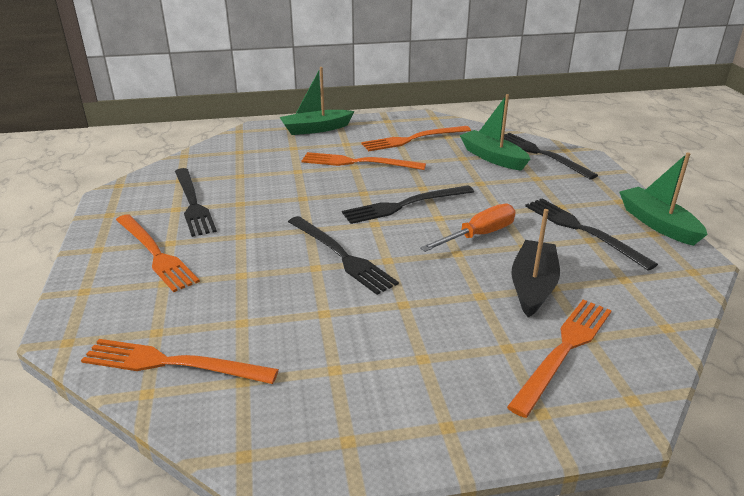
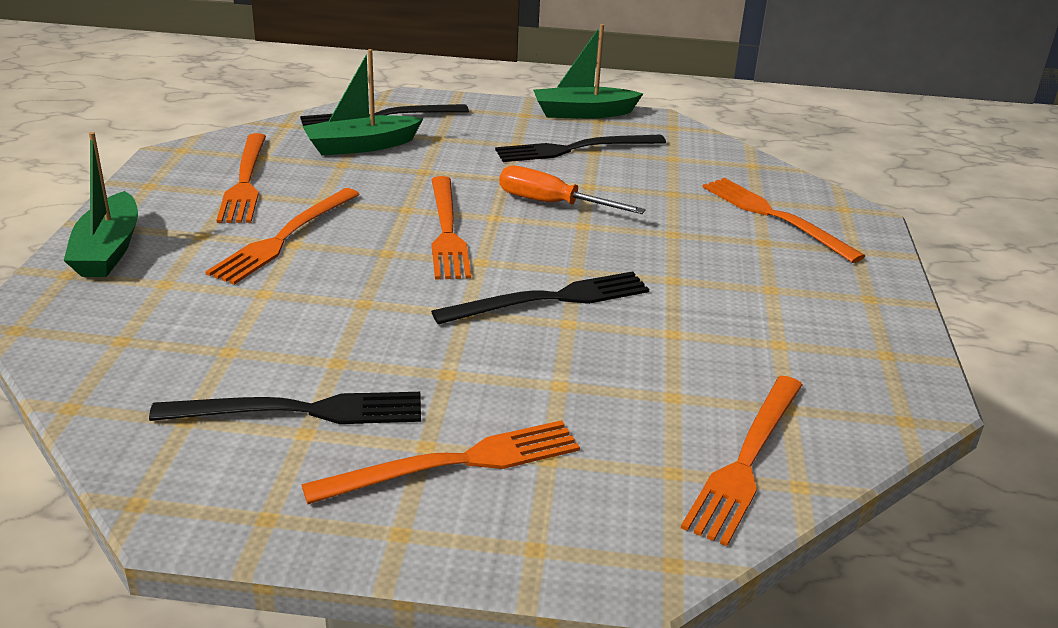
camera: 75 degrees left, 0 degrees up
(405, 205) = (447, 231): black fork -> orange fork
(478, 235) = (552, 204): orange screwdriver -> orange screwdriver turned 45 degrees counterclockwise
(533, 286) = (667, 202): black boat -> none

